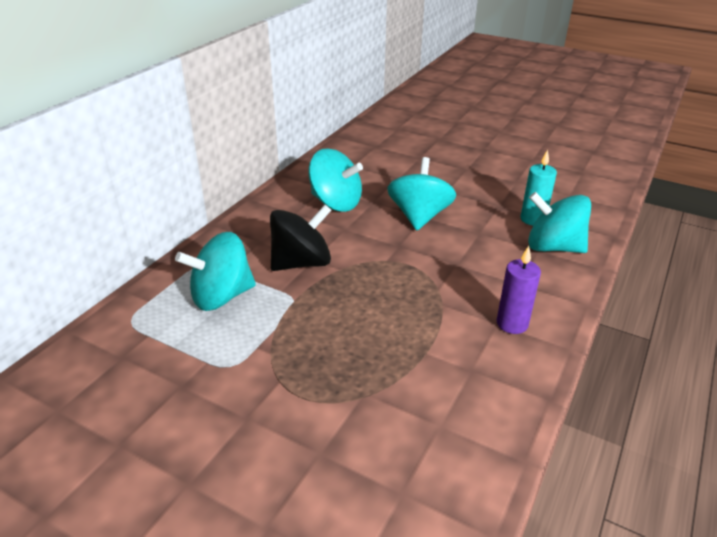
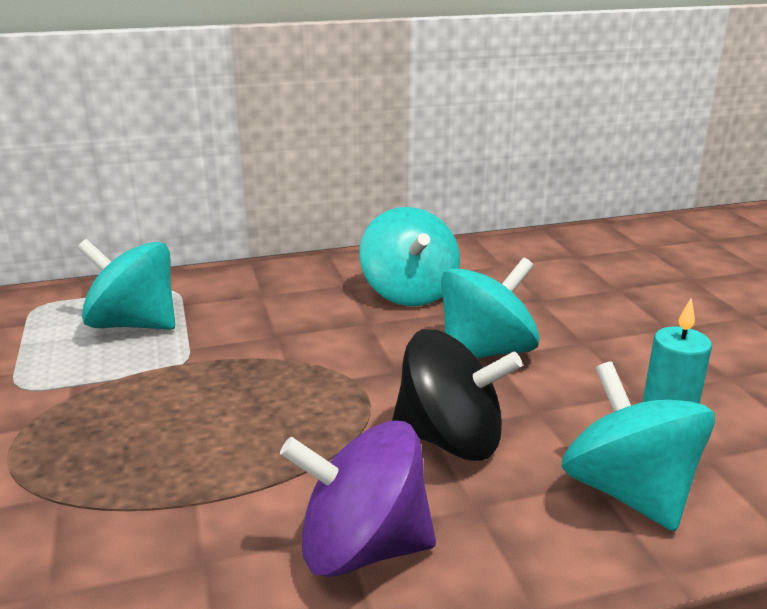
camera: 45 degrees right, 10 degrees down
(301, 263) = (258, 332): black spinning top -> black spinning top (450, 440)
(512, 324) = (362, 547): purple candle -> purple spinning top

